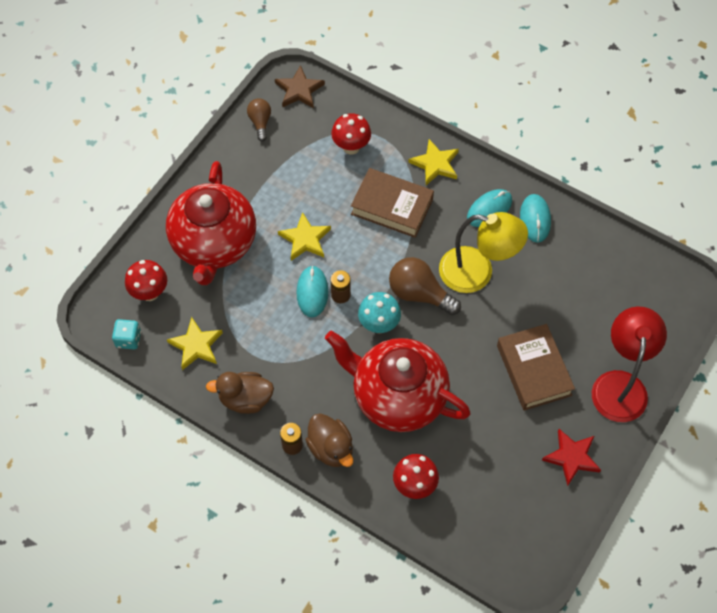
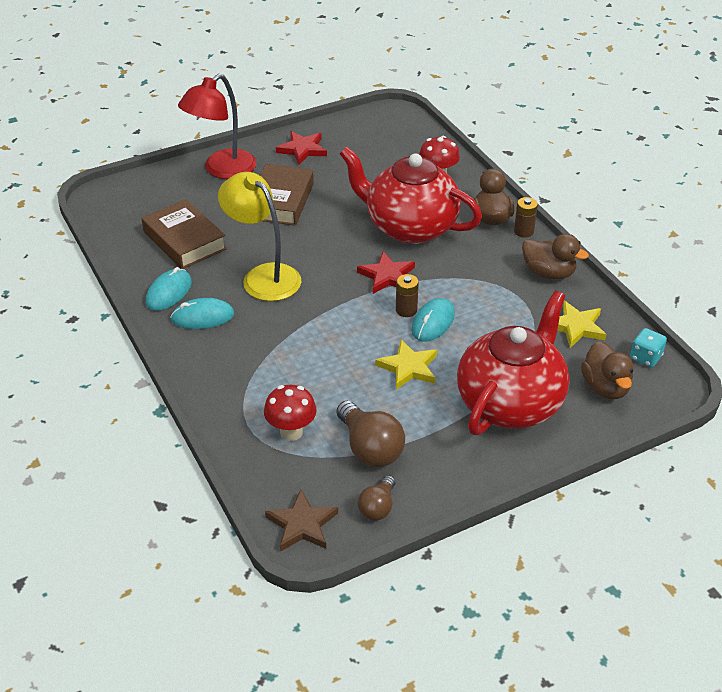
camera: 150 degrees left, 20 degrees down
(150, 293) = (605, 387): red mushroom -> brown duck
(379, 325) = (387, 276): turquoise mushroom -> red star
(392, 207) = (296, 358): brown book -> brown book (184, 240)
(397, 396) = (409, 227): red teapot -> red teapot turned 150 degrees clockwise
(419, 294) = (331, 282): brown light bulb -> brown light bulb (370, 448)
(435, 164) = (216, 377): yellow star -> none

